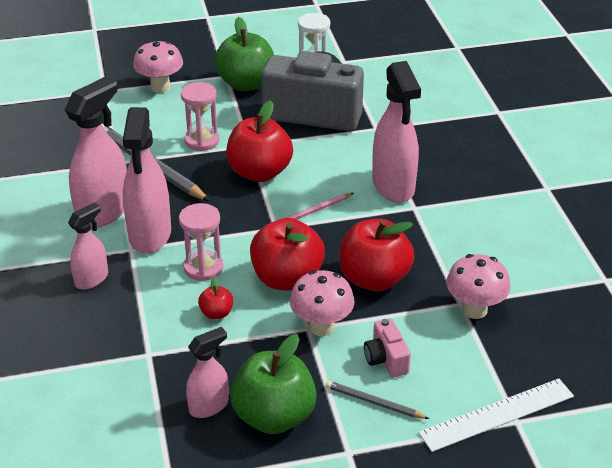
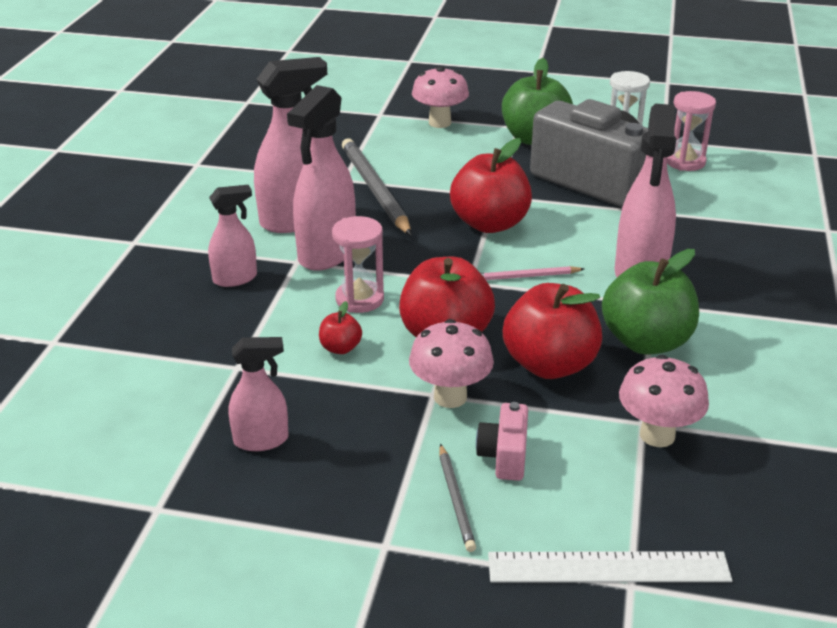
camera: 25 degrees right, 5 degrees down
(202, 141) = (447, 180): pink hourglass -> pink hourglass (685, 162)
(274, 416) = (326, 475): green apple -> green apple (646, 341)
(374, 402) = (456, 500): grey pencil -> grey pencil turned 150 degrees counterclockwise

